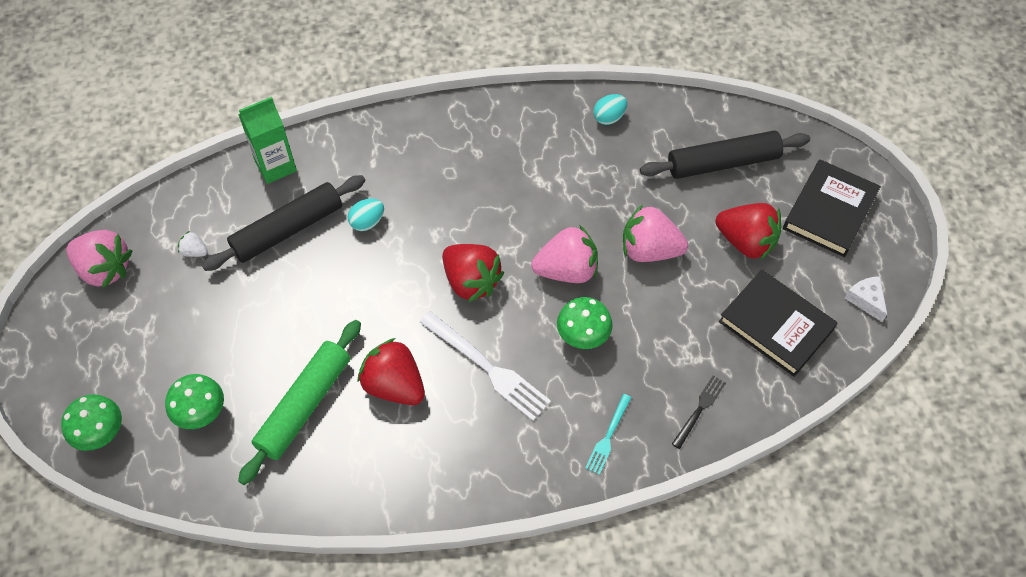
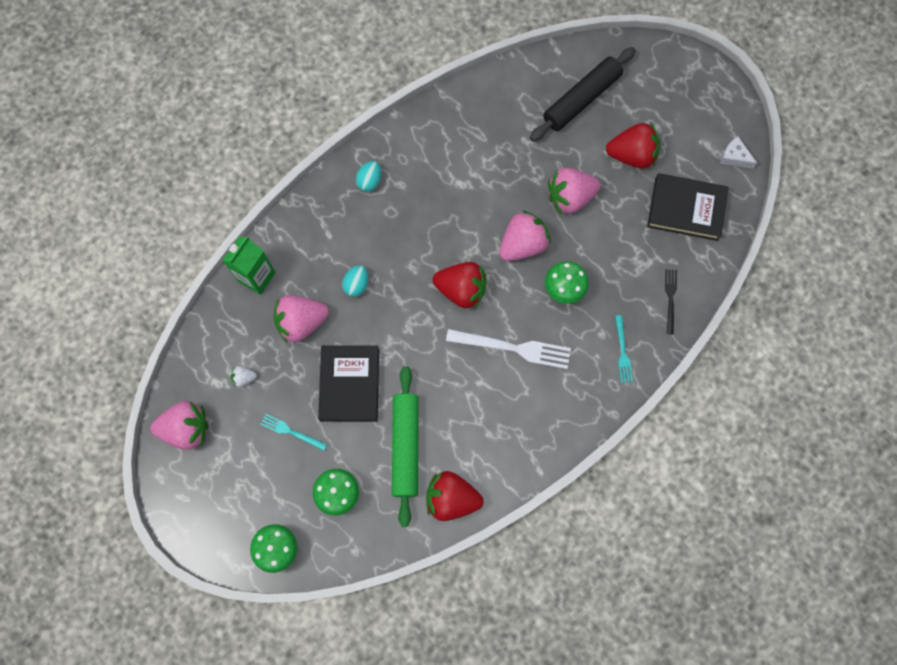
camera: 30 degrees left, 15 degrees up
(201, 326) = (291, 431): none -> turquoise fork
(288, 229) = (301, 322): black rolling pin -> pink strawberry
(394, 385) = (458, 397): red strawberry -> red strawberry (451, 498)
(609, 117) = (479, 104): turquoise egg -> turquoise egg (369, 181)
(829, 211) = (675, 100): black book -> black book (349, 384)

